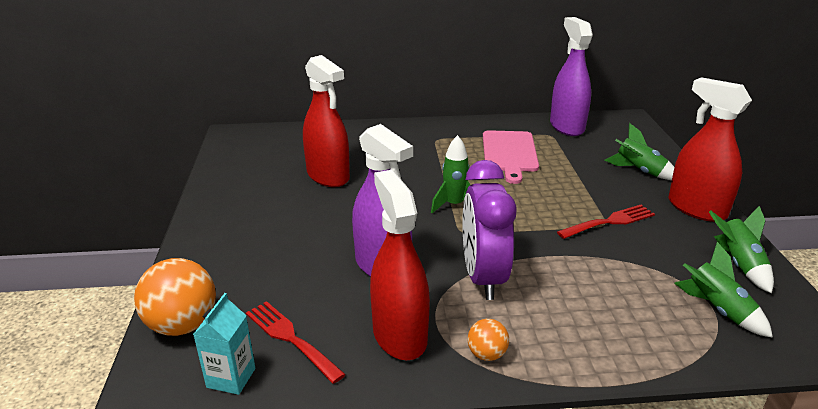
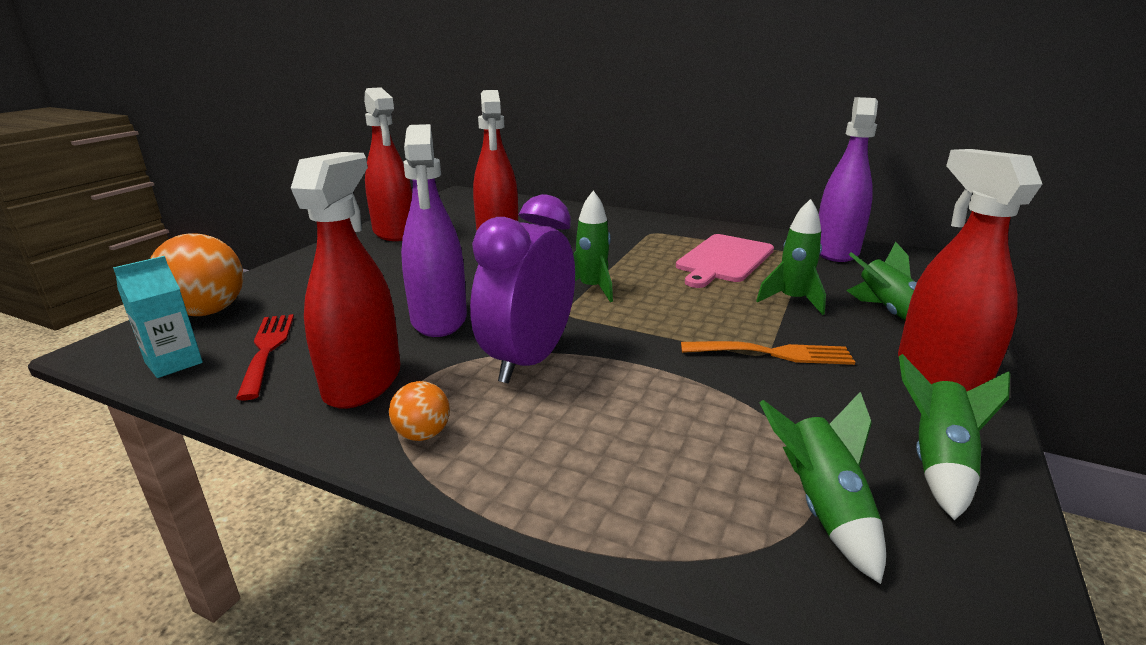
camera: 30 degrees right, 5 degrees down
(230, 194) = (394, 232): none -> red spray bottle
(581, 177) = (792, 301): none -> green rocket
(610, 222) = (773, 353): red fork -> orange fork

